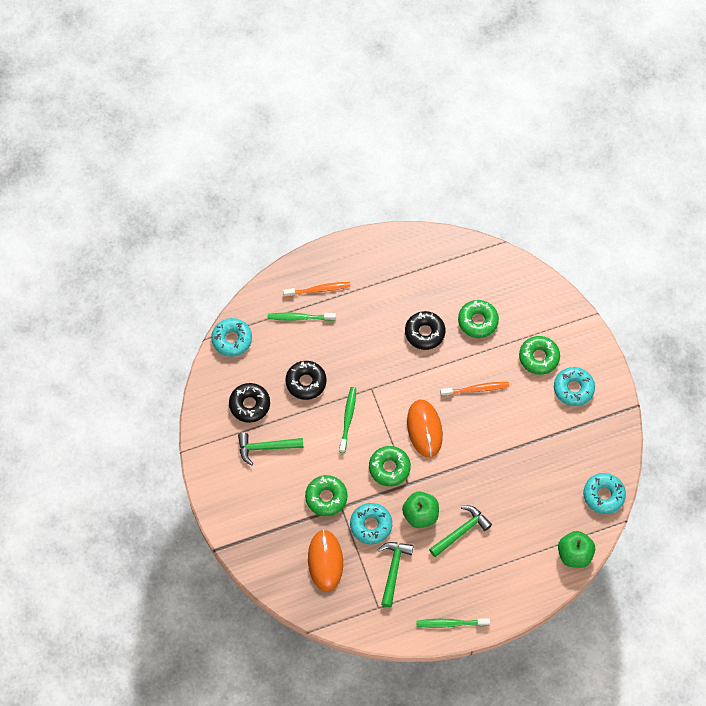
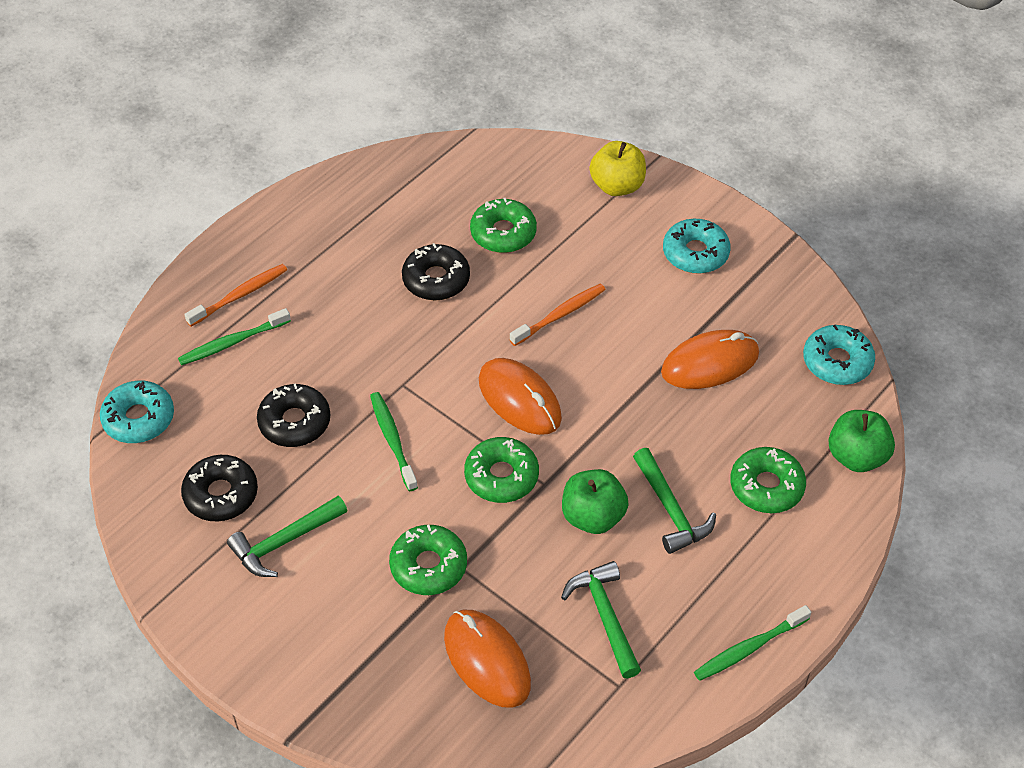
camera: 30 degrees left, 15 degrees down
(371, 525) = (526, 570): turquoise donut -> none
(461, 531) = (670, 509): green hammer -> green hammer turned 135 degrees clockwise
(536, 460) = (710, 363): none -> orange mouse
(539, 357) = (620, 238): green donut -> green donut (766, 486)
(559, 322) = (617, 186): none -> yellow apple

